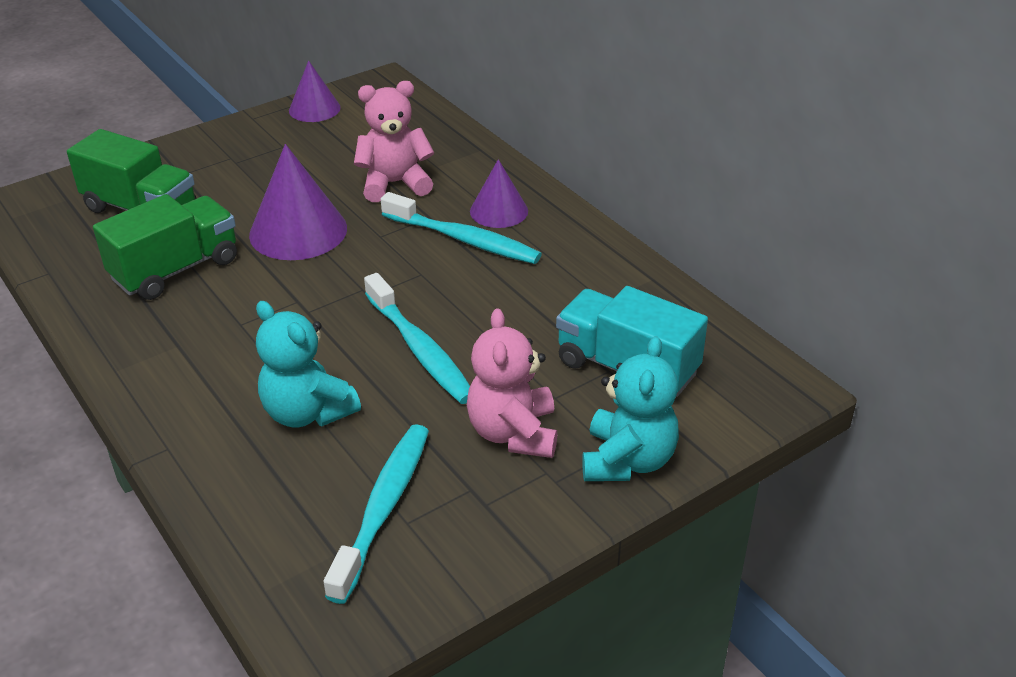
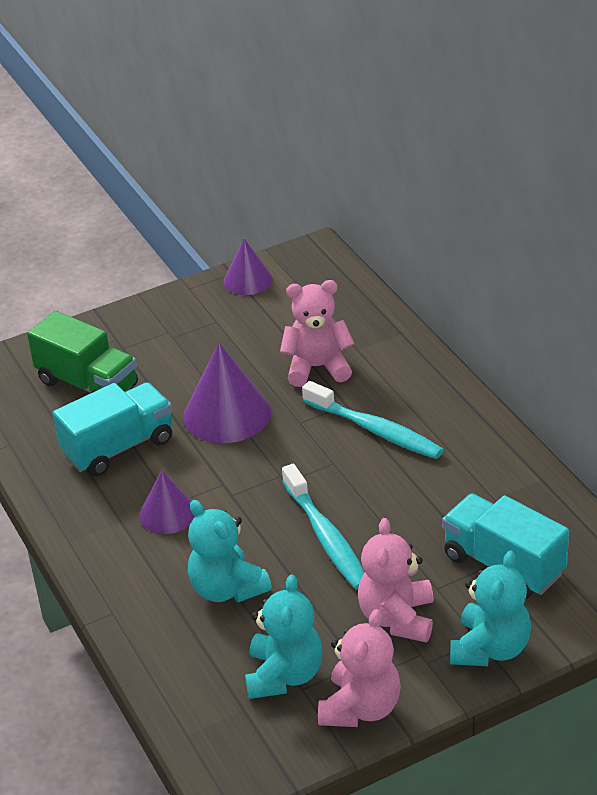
camera: 10 degrees right, 0 degrees up
(176, 269) = (118, 447): green truck -> turquoise truck
(383, 508) = (284, 675): turquoise toothbrush -> turquoise teddy bear
(482, 541) = (360, 708): none -> pink teddy bear
(499, 211) = (410, 401): purple cone -> purple cone (168, 513)

